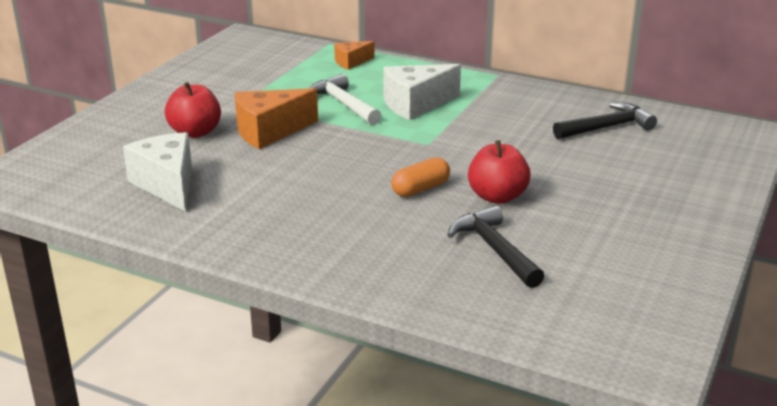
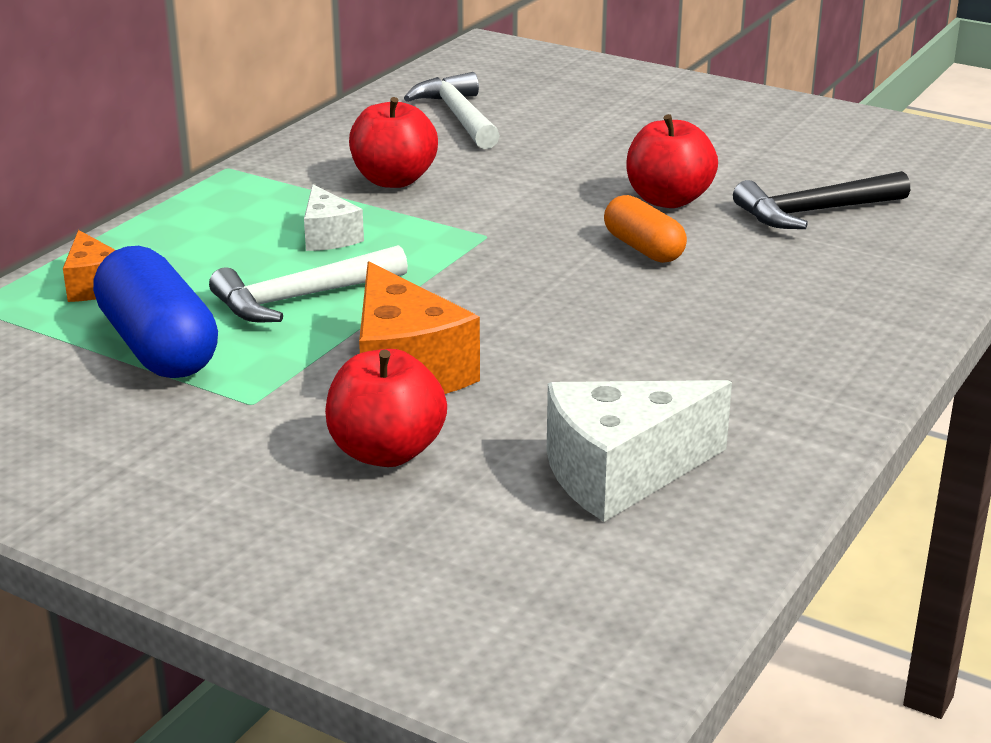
camera: 85 degrees left, 0 degrees up
(293, 80) = (159, 346): none -> blue capsule
(415, 104) = (328, 236): white cheese -> white cheese, size x0.57
(496, 115) = (394, 180): none -> red apple
(606, 127) = (459, 116): black hammer -> white hammer

